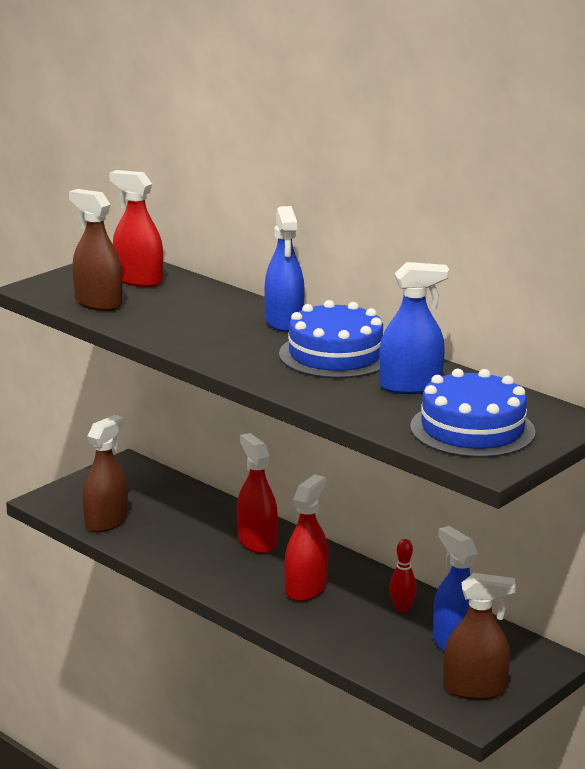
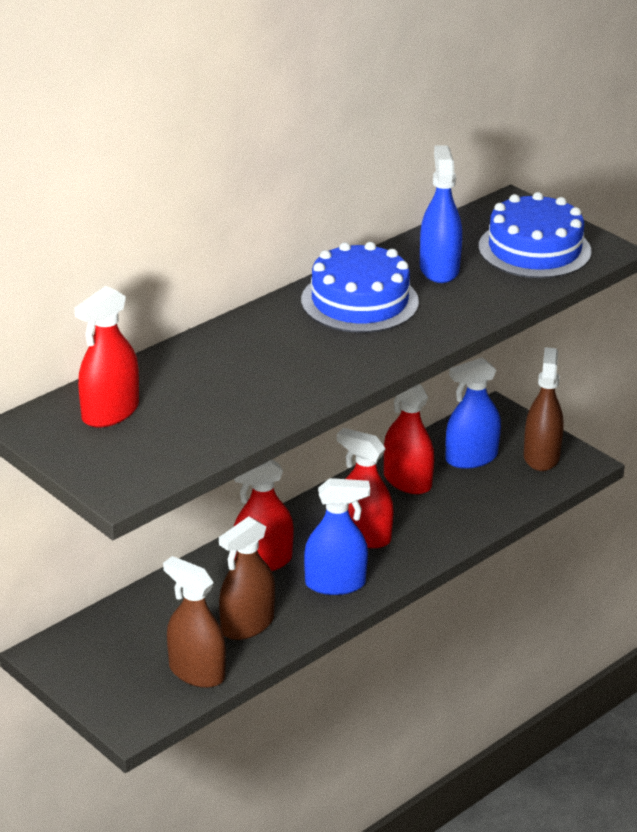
camera: 85 degrees left, 10 degrees up
(98, 303) = (183, 441): brown spray bottle -> brown spray bottle (247, 624)
(284, 322) = (264, 324): blue spray bottle -> blue spray bottle (335, 583)
(402, 609) = (407, 481): red bowling pin -> red spray bottle

